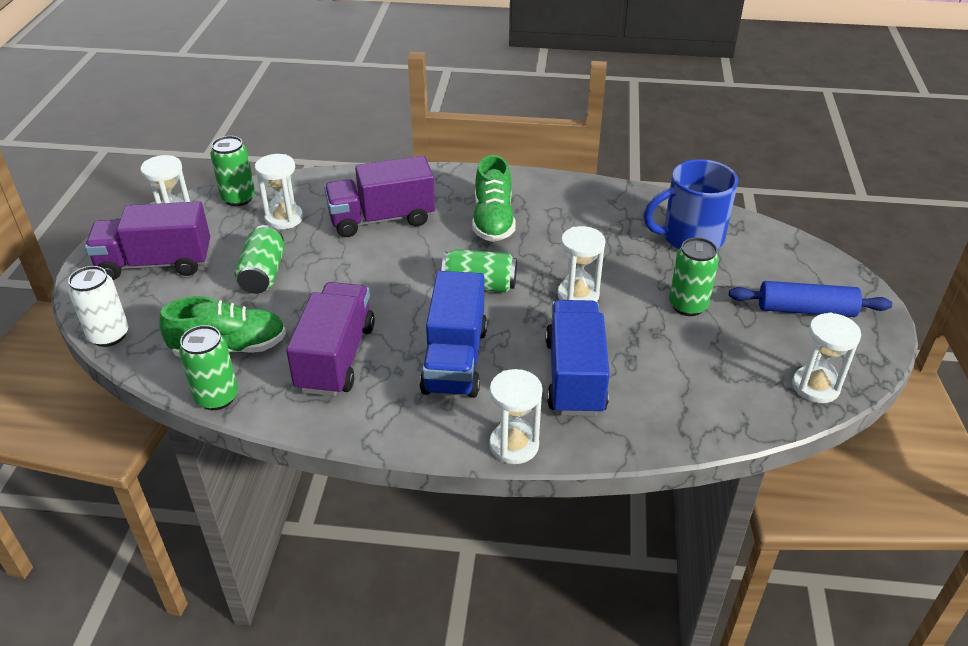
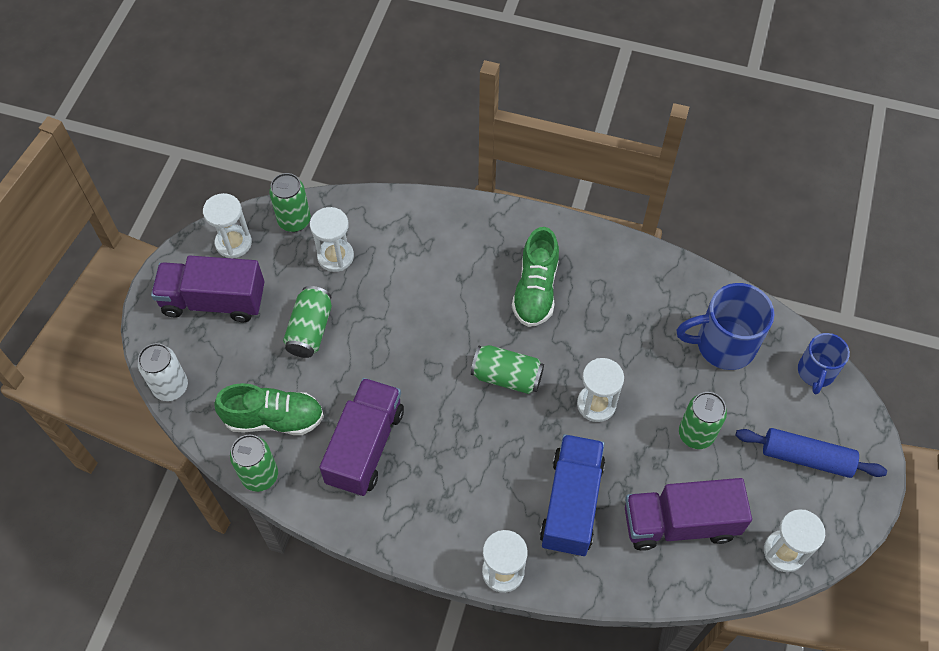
camera: 10 degrees right, 20 degrees up
(382, 219) = (428, 271): purple truck -> purple truck (680, 523)
(455, 360) = (469, 466): blue truck -> none
(787, 247) = (815, 372): none -> blue mug

